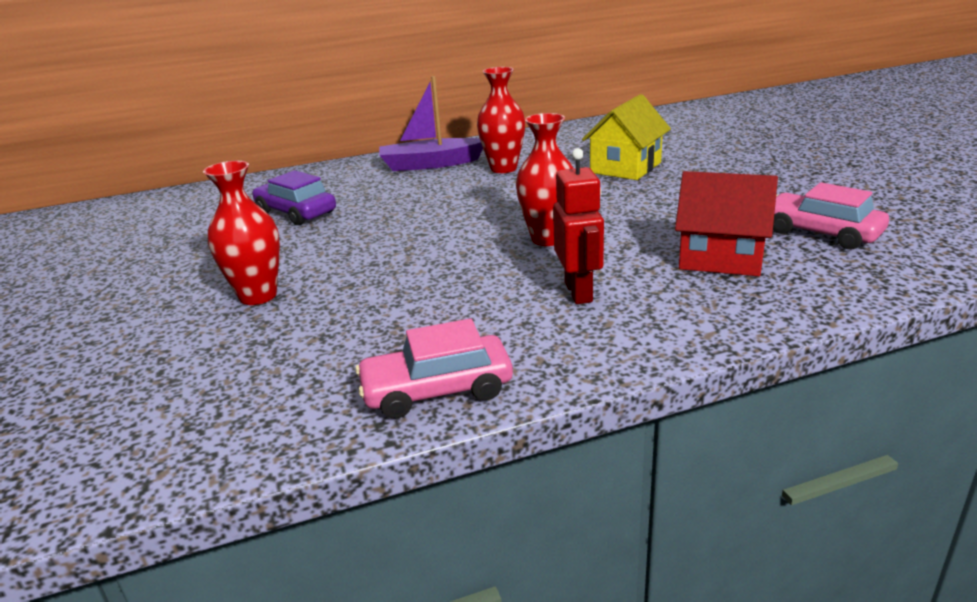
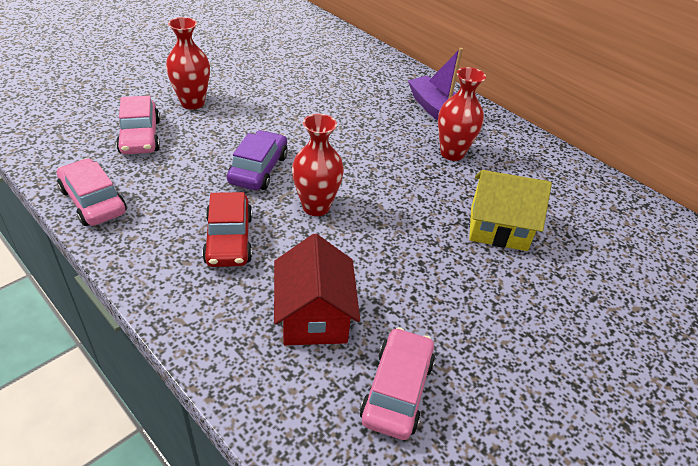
camera: 60 degrees right, 15 degrees up
(296, 212) = (316, 79): purple car -> purple car (258, 169)
(303, 343) = (140, 136): none -> pink car
(579, 292) = (229, 239): red robot -> red car

